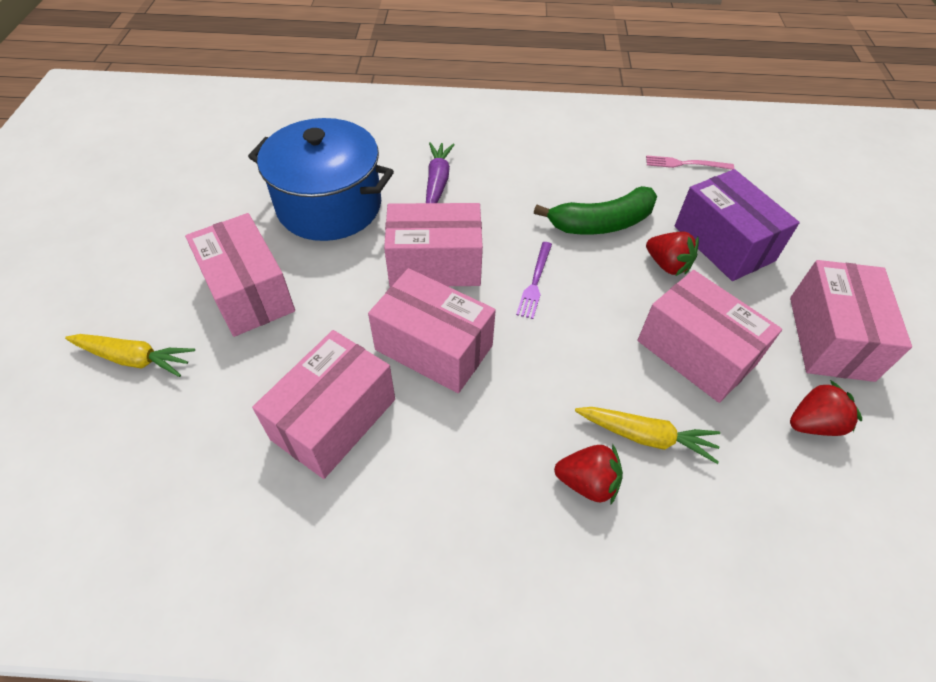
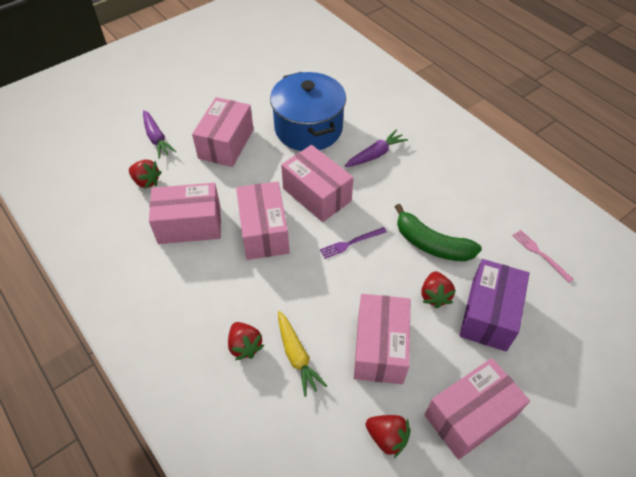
camera: 50 degrees right, 0 degrees up
(134, 359) = (157, 138): yellow carrot -> purple carrot
(196, 421) = (146, 181): none -> red strawberry

